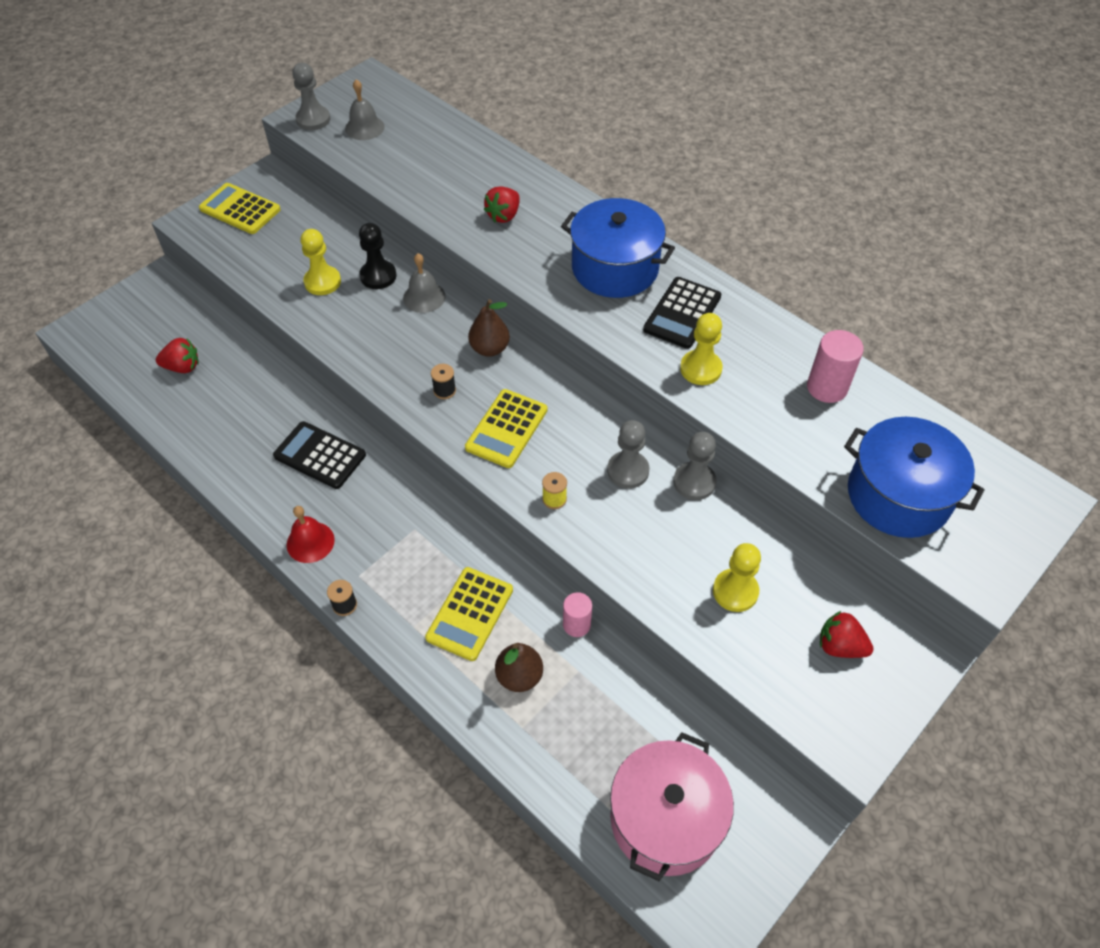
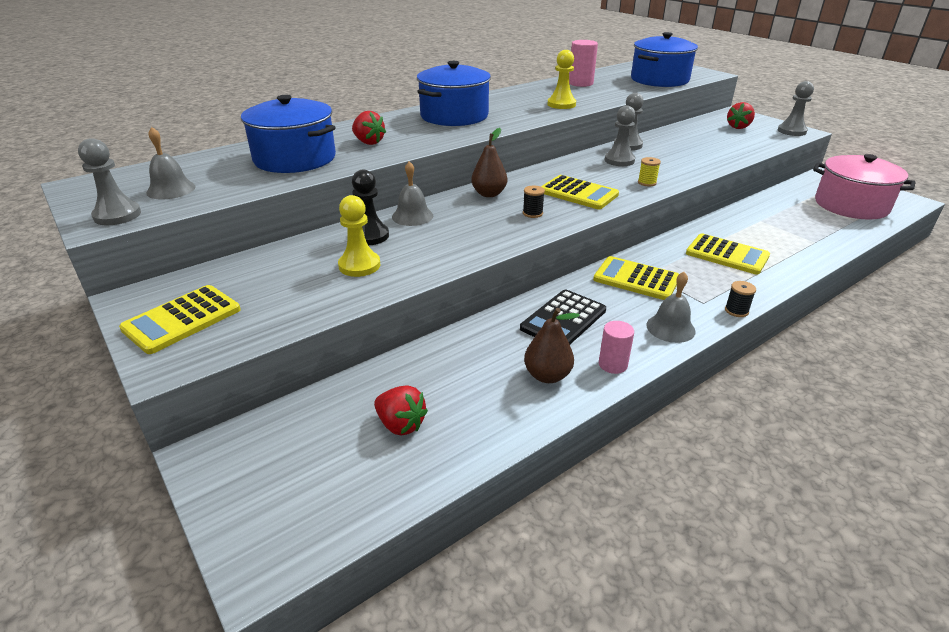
camera: 80 degrees left, 20 degrees down
(182, 367) = (401, 424): red strawberry -> red strawberry turned 120 degrees clockwise
(310, 542) = (670, 328): red bell -> grey bell
(401, 516) = (636, 279): none -> yellow calculator
(447, 177) = (295, 159): none -> blue pot
(519, 676) = (774, 240): brown pear -> brown pear (547, 375)
(576, 624) = (723, 218): pink cylinder -> pink cylinder (613, 364)
(682, 313) = (508, 104): black calculator -> none
(735, 591) = (710, 143): yellow pawn -> none
(847, 732) = (791, 131): none -> grey pawn

